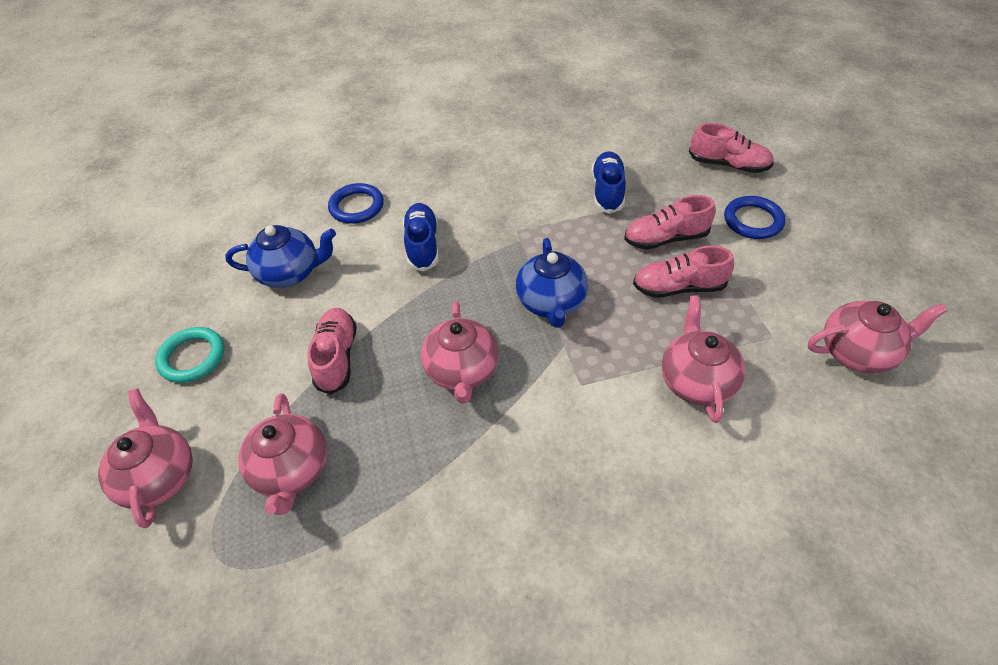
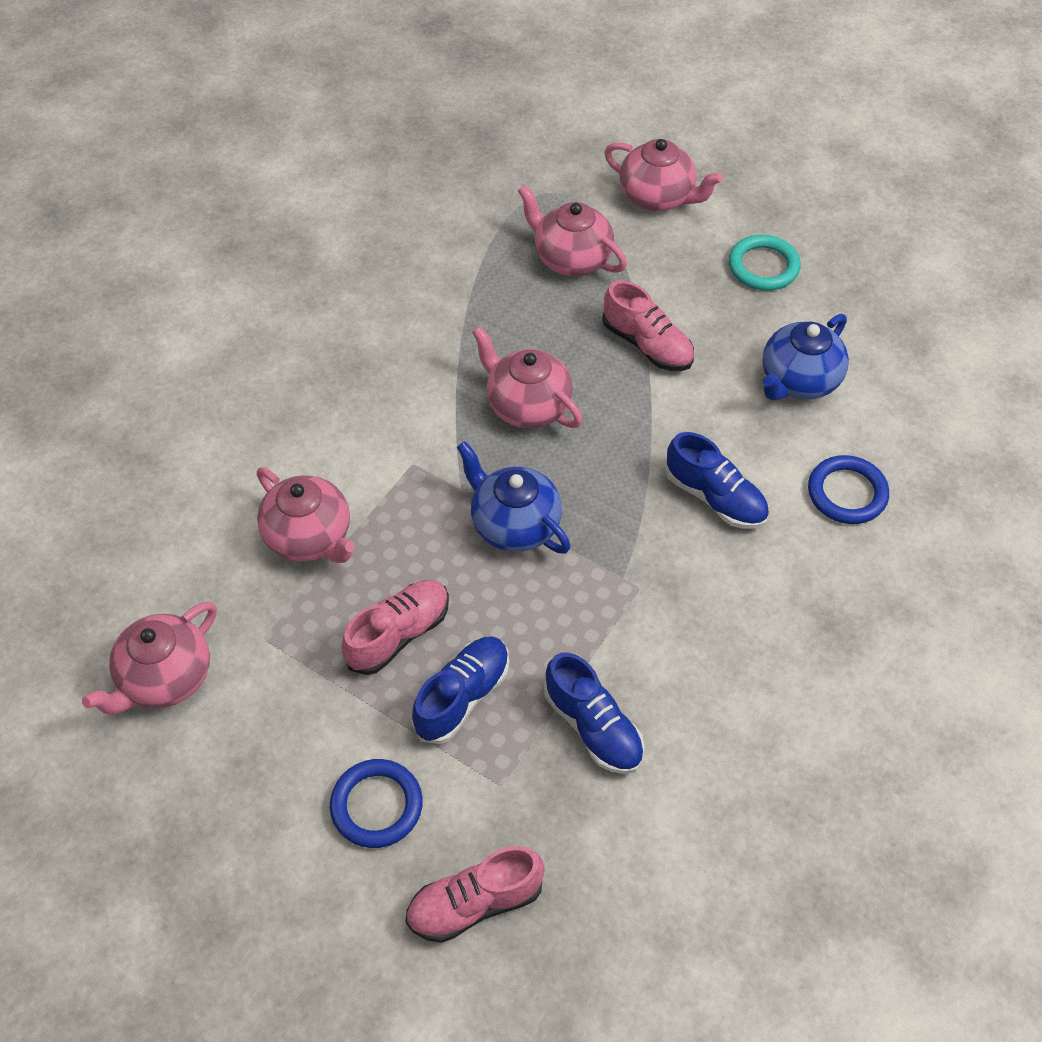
camera: 135 degrees right, 5 degrees up
(666, 238) = (462, 697): pink shoe -> blue shoe

